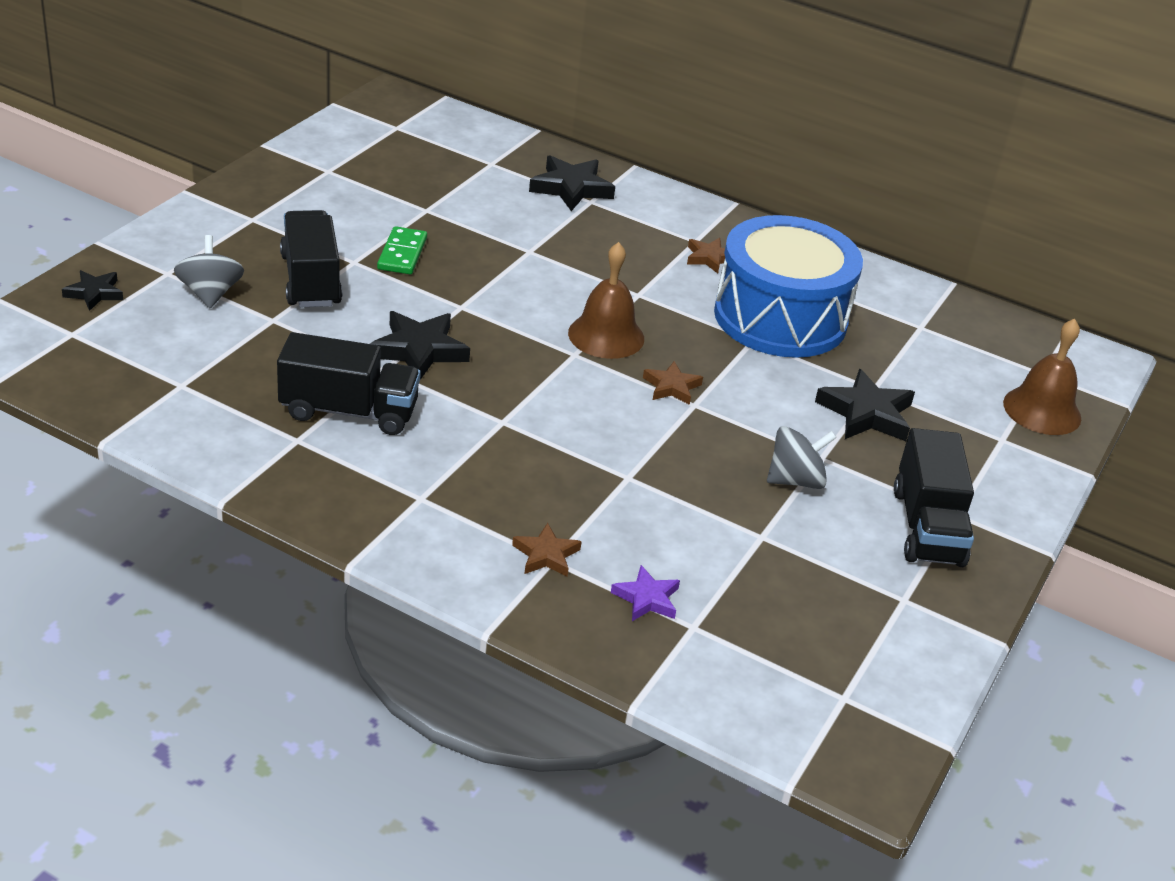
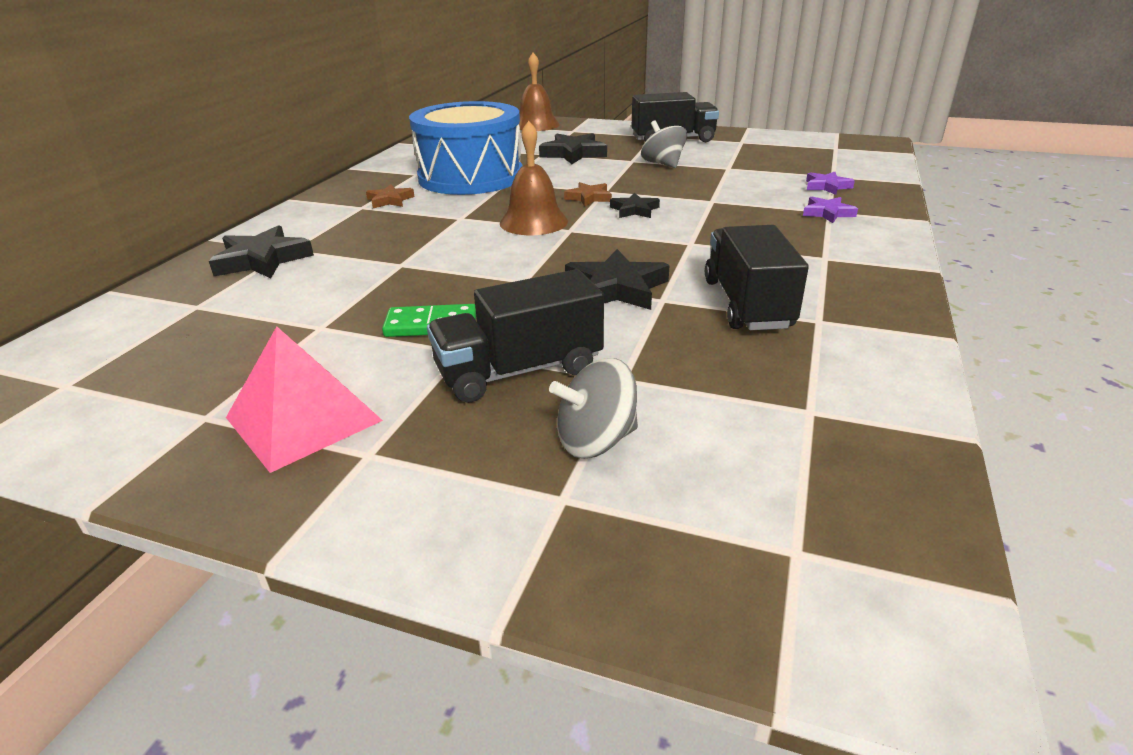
camera: 95 degrees left, 5 degrees down
(94, 293) = (669, 565): black star -> black star (634, 210)
(304, 200) = (304, 418): none -> pink pyramid
(546, 555) = (827, 213): brown star -> purple star

